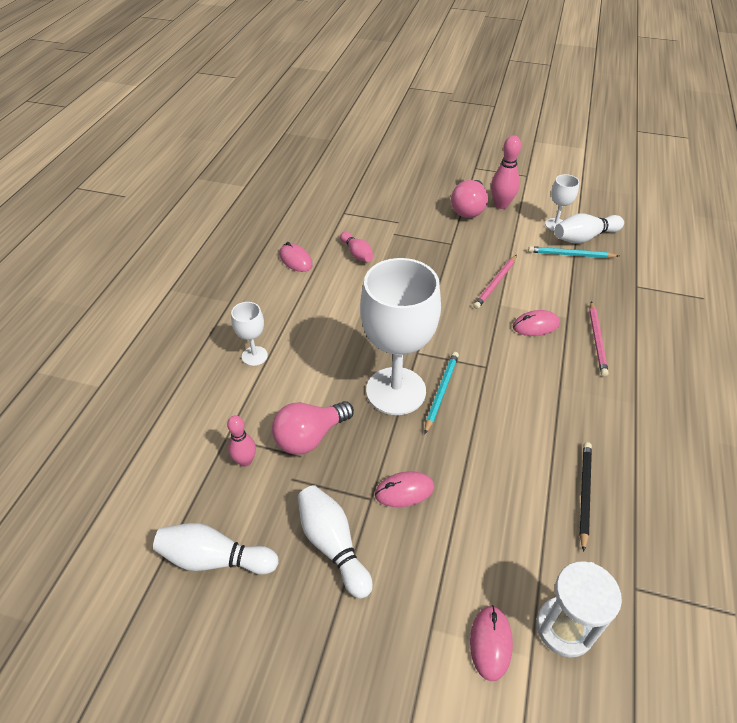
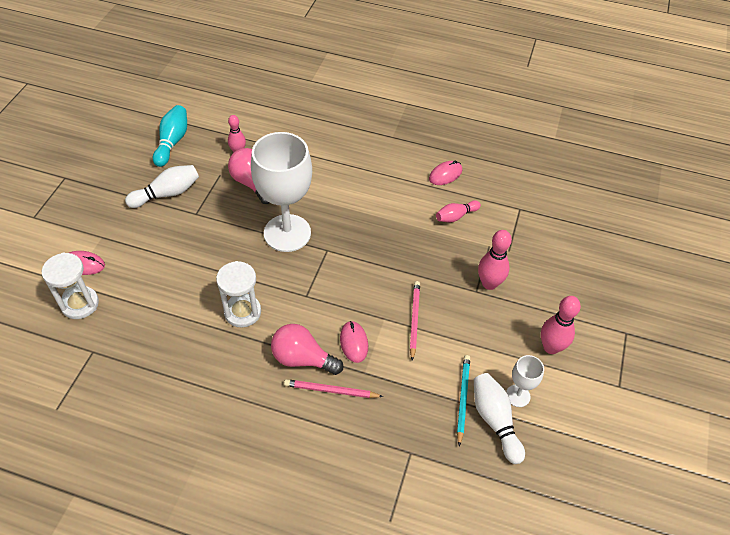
camera: 90 degrees right, 5 degrees up
(215, 558) = (172, 142): white bowling pin -> turquoise bowling pin
(254, 356) = (331, 153): white goblet -> none
(404, 491) = (197, 231): pink mouse -> none
(440, 235) = (489, 283): none -> pink bowling pin
(441, 392) = (282, 261): turquoise pencil -> none
(469, 209) = (538, 314): pink light bulb -> pink light bulb (302, 359)
(495, 283) = (414, 320): pink pencil -> pink pencil turned 60 degrees clockwise
(524, 423) = (242, 312): none -> white hourglass
(584, 494) = (171, 338): black pencil -> none

